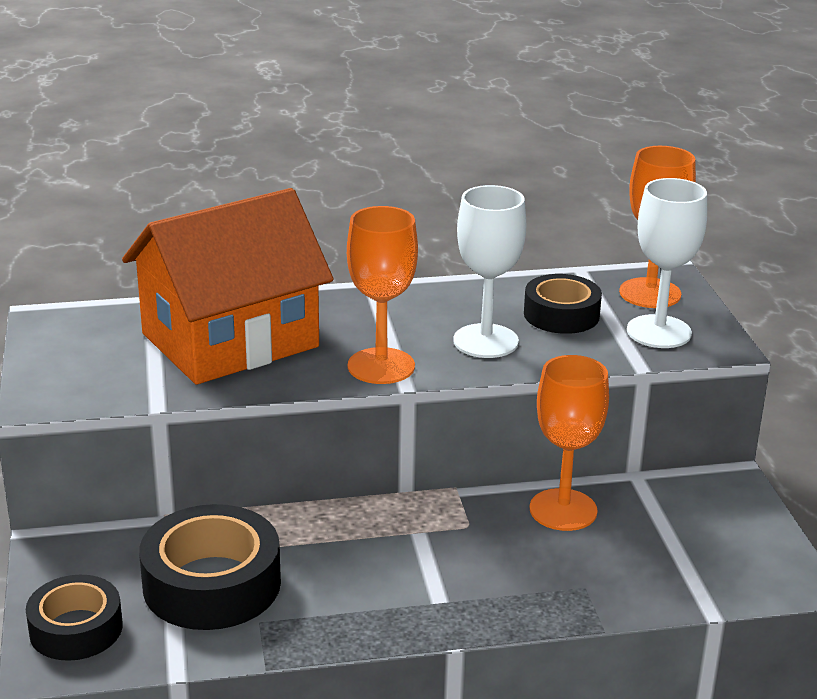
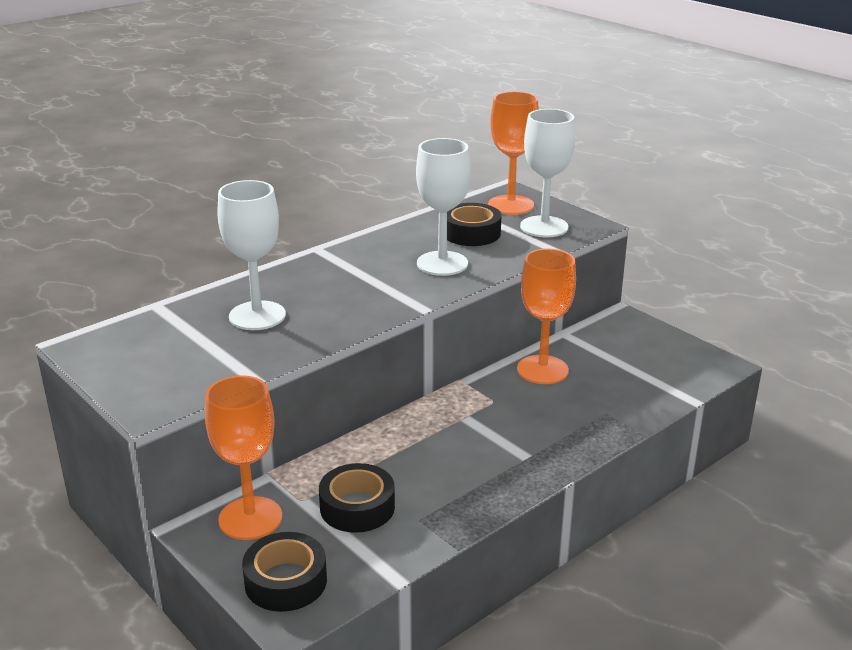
camera: 30 degrees left, 0 degrees up
(212, 584) = (357, 507): black tape -> black tape, size x0.64
(230, 340) = (257, 316): orange house -> white goblet
(381, 366) = (390, 300): orange goblet -> orange goblet (250, 518)

